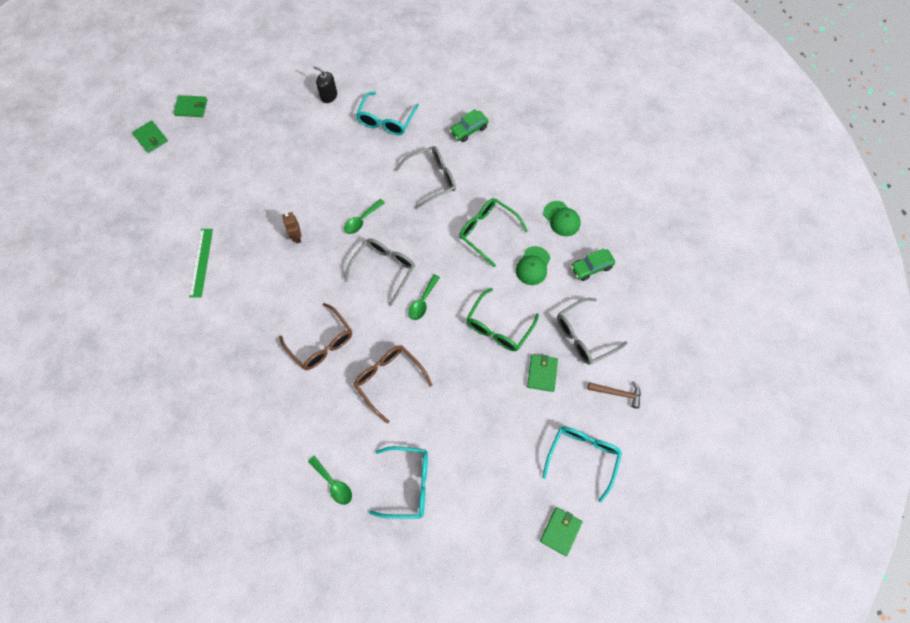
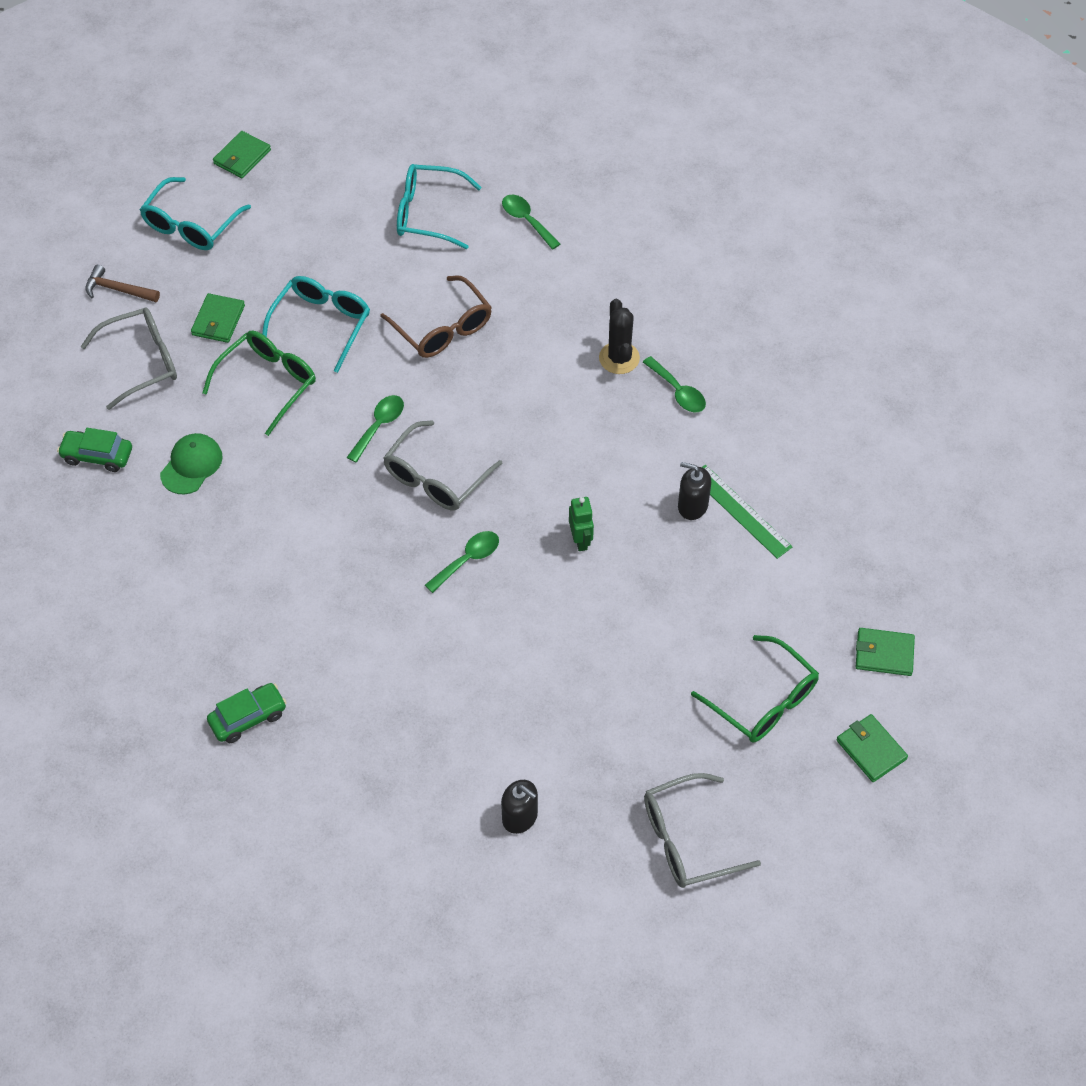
camera: 175 degrees left, 10 degrees down
(191, 107) = (801, 812): green wallet -> green wallet (884, 653)
(201, 262) = (740, 511): green ruler -> green ruler turned 45 degrees counterclockwise
(229, 263) = (692, 506): none -> black soap dispenser
(231, 342) = (678, 392): none -> green spoon
(269, 365) = (619, 358): none -> black cactus
(297, 237) = (580, 540): brown robot -> green robot
(321, 343) = (541, 381): brown glasses -> none
(386, 120) = (407, 751): turquoise glasses -> turquoise glasses (321, 325)
(431, 179) = (335, 624): grey glasses -> grey glasses (688, 839)
(487, 232) = (253, 524): green glasses -> green glasses (763, 700)
(561, 219) = (121, 536): green cap -> none
(591, 267) = (97, 456): green car -> green car turned 150 degrees counterclockwise

